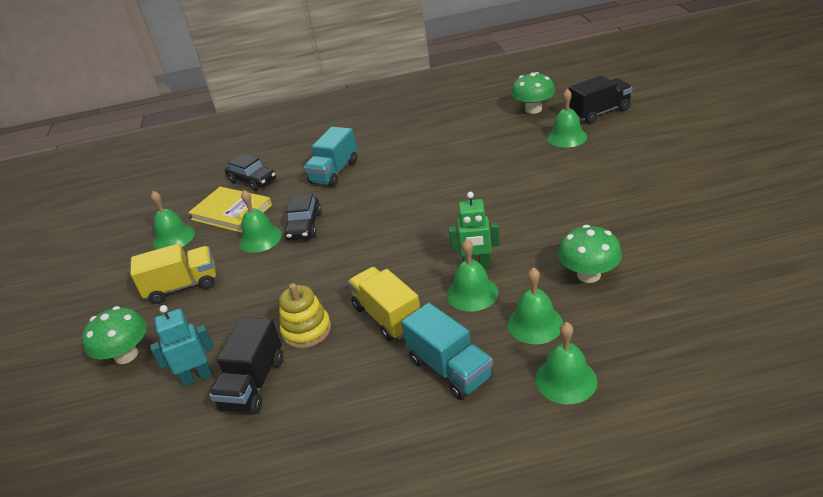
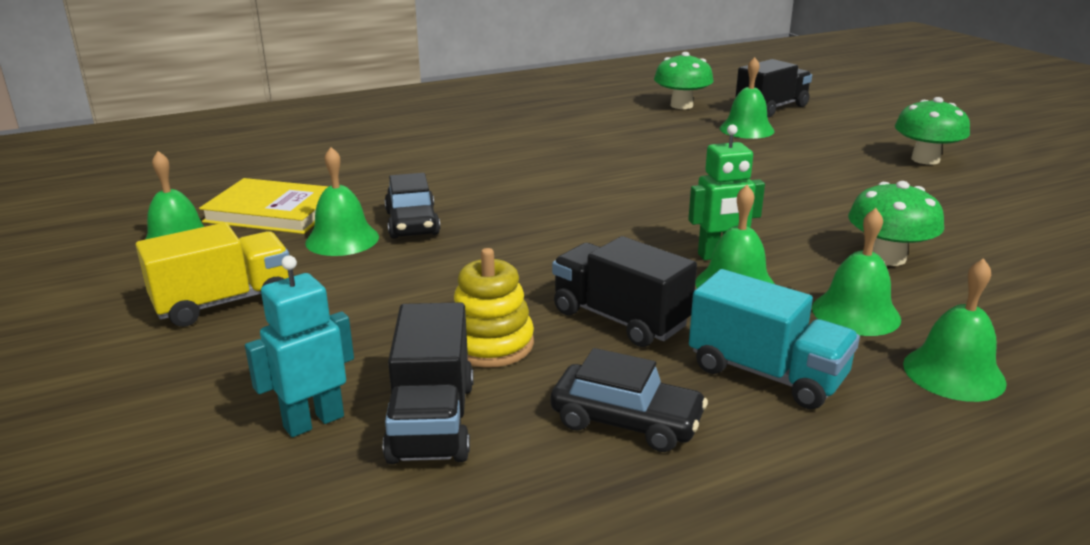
camera: 20 degrees left, 10 degrees down
(126, 355) = (147, 402): green mushroom -> green mushroom (925, 159)
(253, 181) = (293, 177): black car -> black car (626, 421)
(334, 172) = (427, 166): turquoise truck -> none
(387, 317) = (619, 319): yellow truck -> black truck

